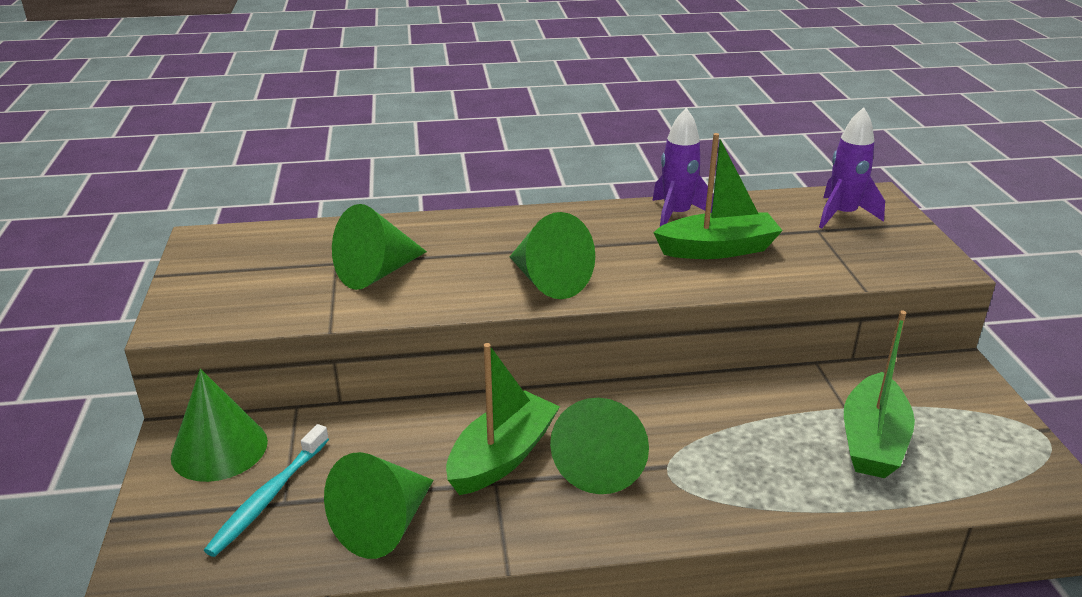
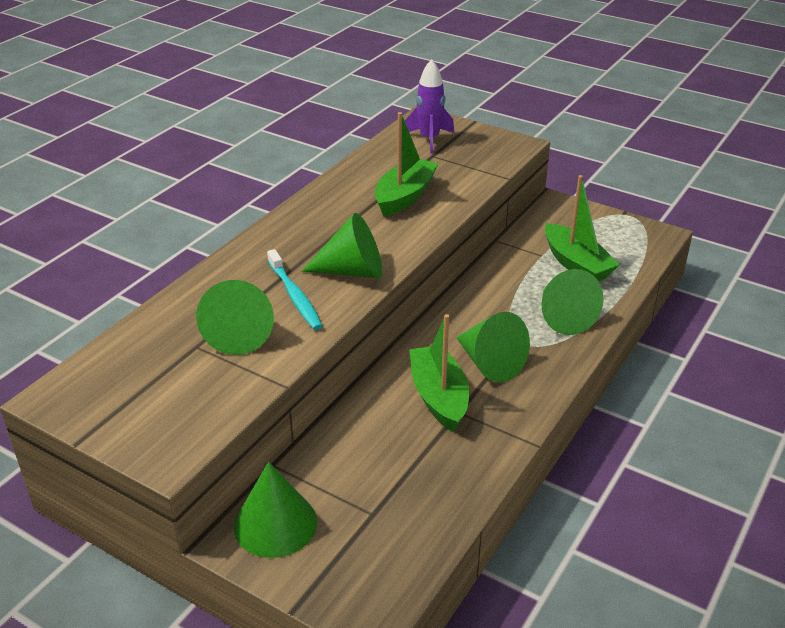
camera: 50 degrees left, 5 degrees up
(268, 497) = (359, 519): turquoise toothbrush -> turquoise toothbrush (295, 296)
(384, 525) = (446, 476): green cone -> green cone (563, 317)
(676, 215) = (346, 187): purple rocket -> none

